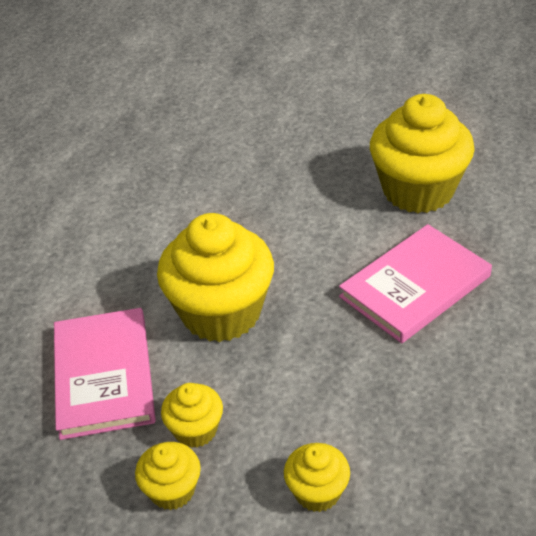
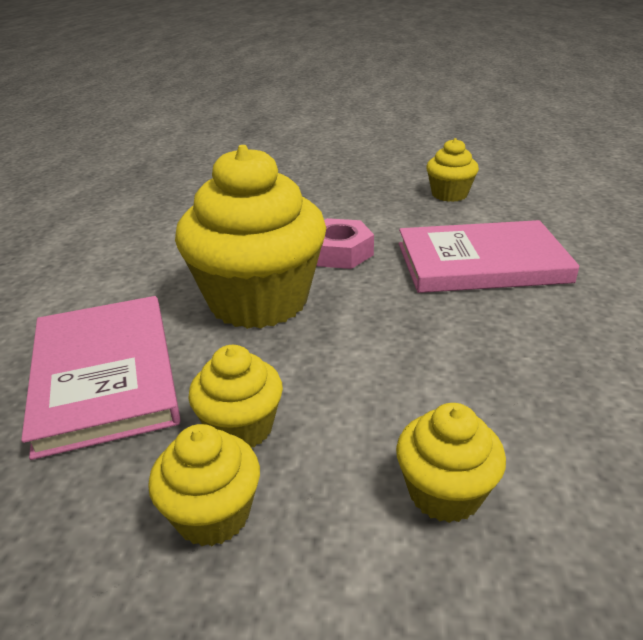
camera: 10 degrees left, 10 degrees down
(296, 262) = (339, 252): none -> pink nut
(415, 286) = (481, 263): pink book -> pink book turned 45 degrees clockwise
(418, 190) = (449, 194): yellow cupcake -> yellow cupcake, size x0.48

